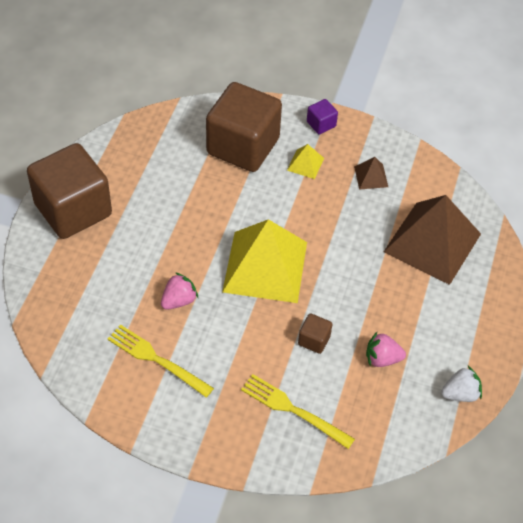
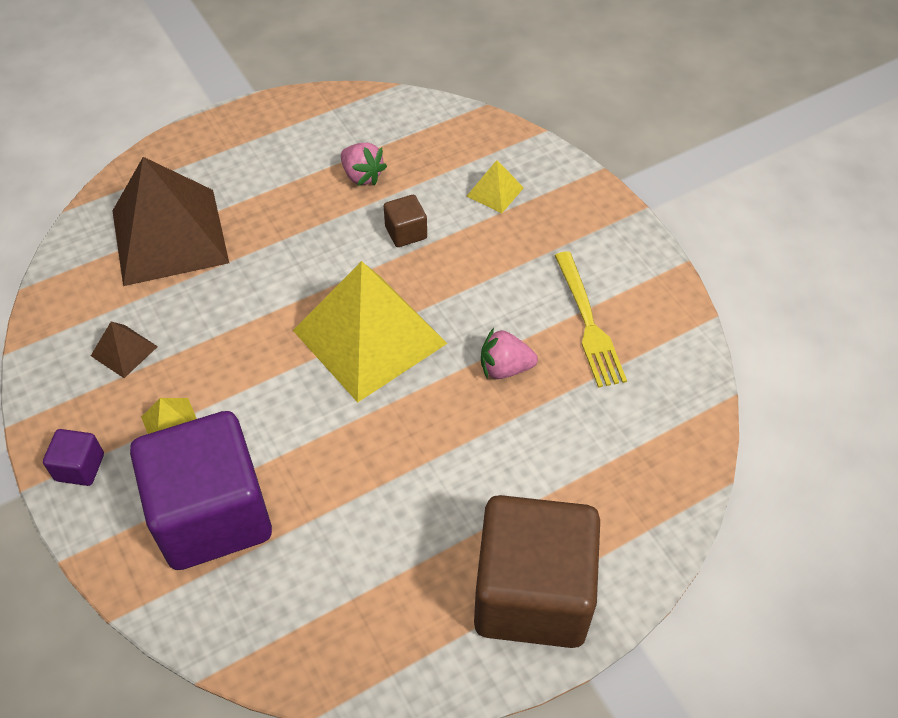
camera: 135 degrees left, 0 degrees up
(243, 146) = (212, 514): brown cube -> purple cube
(293, 410) = (495, 192): yellow fork -> yellow pyramid
(460, 394) = (331, 109): white strawberry -> none

